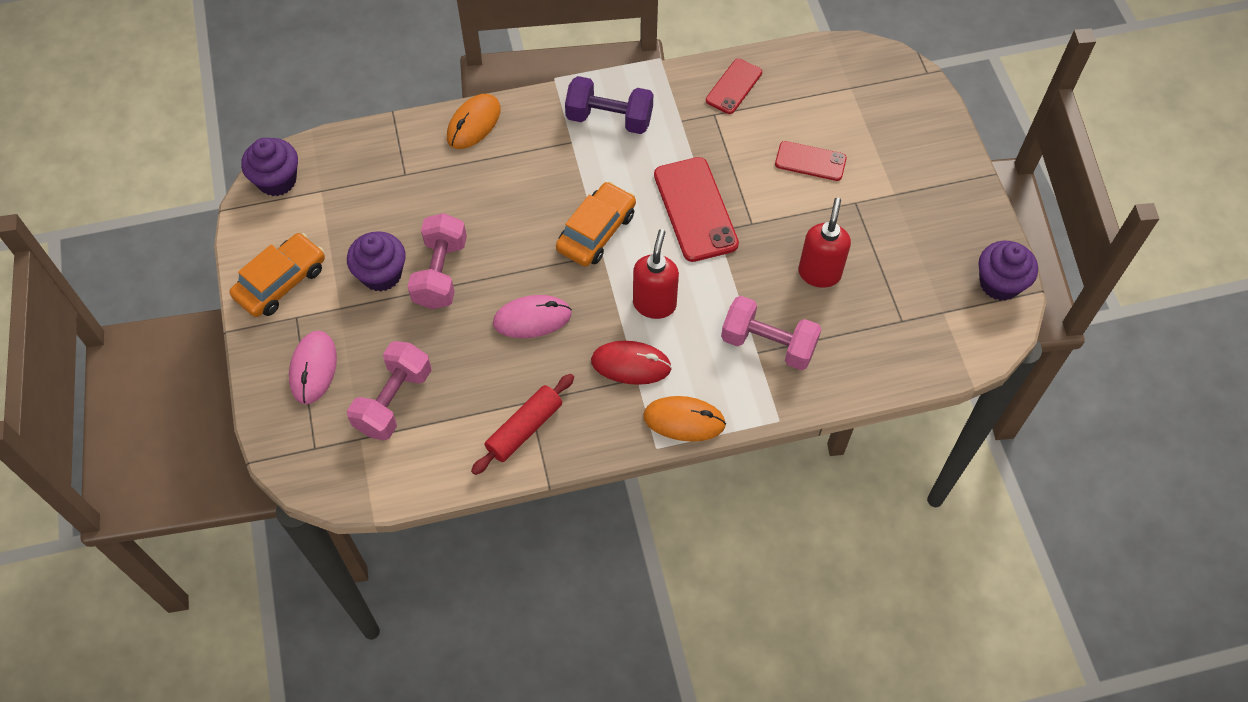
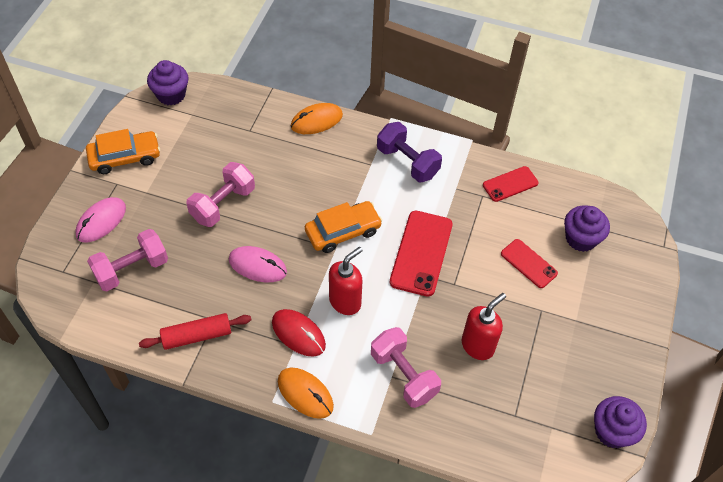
camera: 30 degrees right, 5 degrees down
(381, 274) = (187, 185): purple cupcake -> purple cupcake (581, 238)

